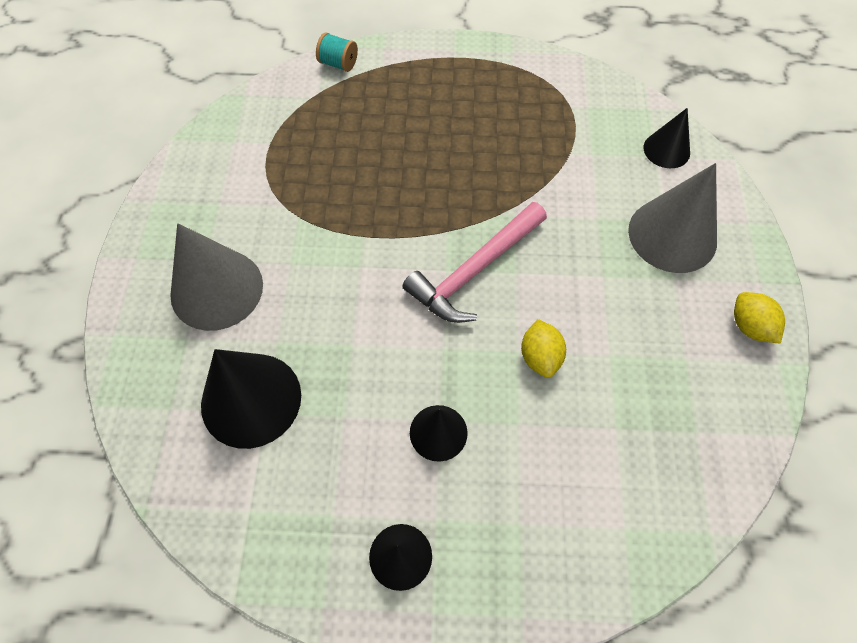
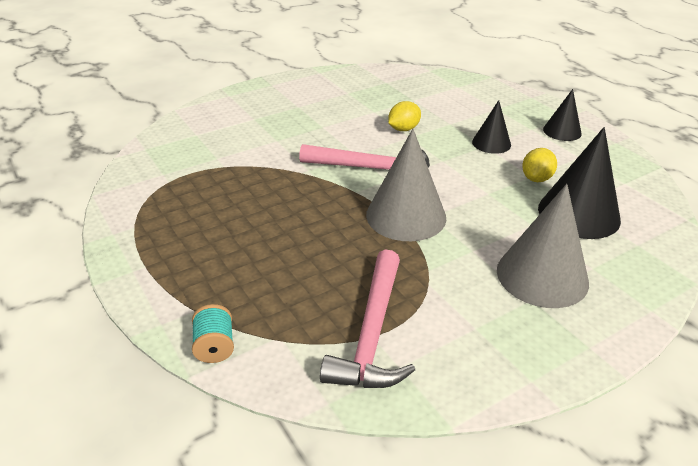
camera: 125 degrees left, 25 degrees down
(271, 143) = (372, 334): none -> pink hammer
(666, 150) = (186, 132): black cone -> none
(672, 235) = (264, 114): grey cone -> grey cone (406, 216)
(749, 326) = (306, 82): yellow lemon -> yellow lemon (536, 178)

